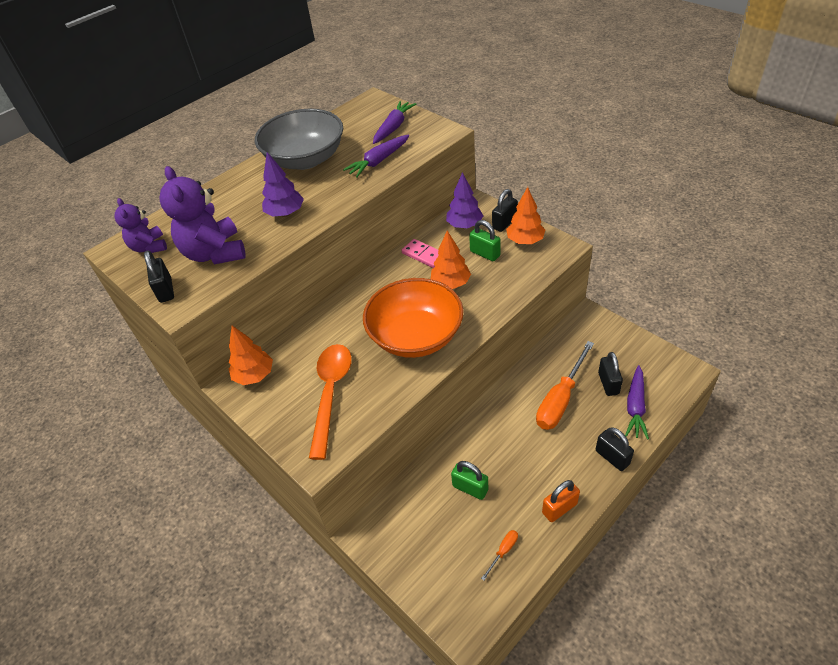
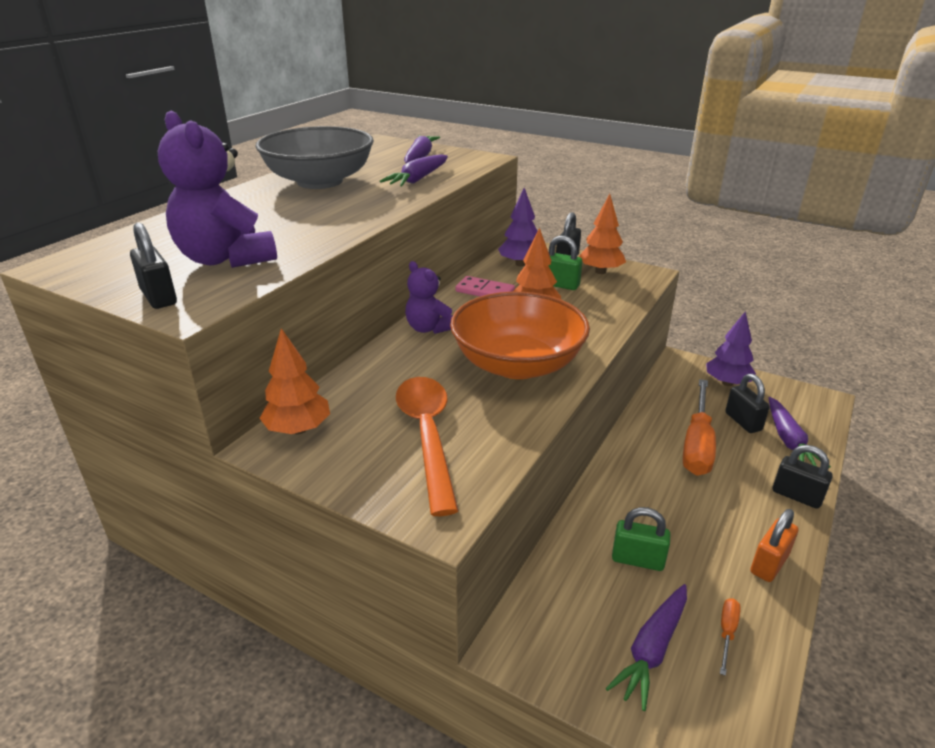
camera: 20 degrees left, 15 degrees down
(149, 247) = (115, 260): purple teddy bear -> purple teddy bear (429, 328)
(285, 213) = (316, 221): purple tree -> purple tree (727, 383)
(449, 553) = (651, 649): none -> purple carrot

